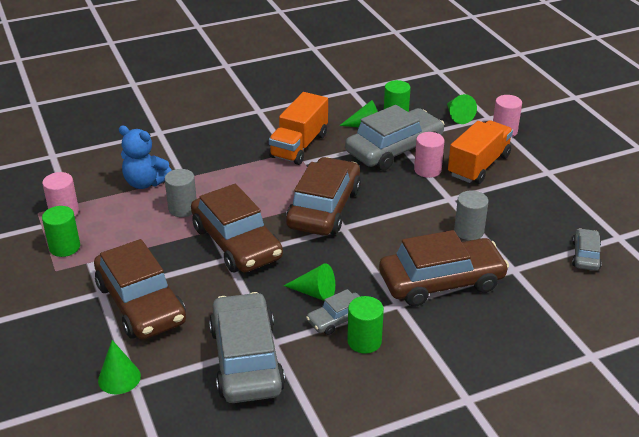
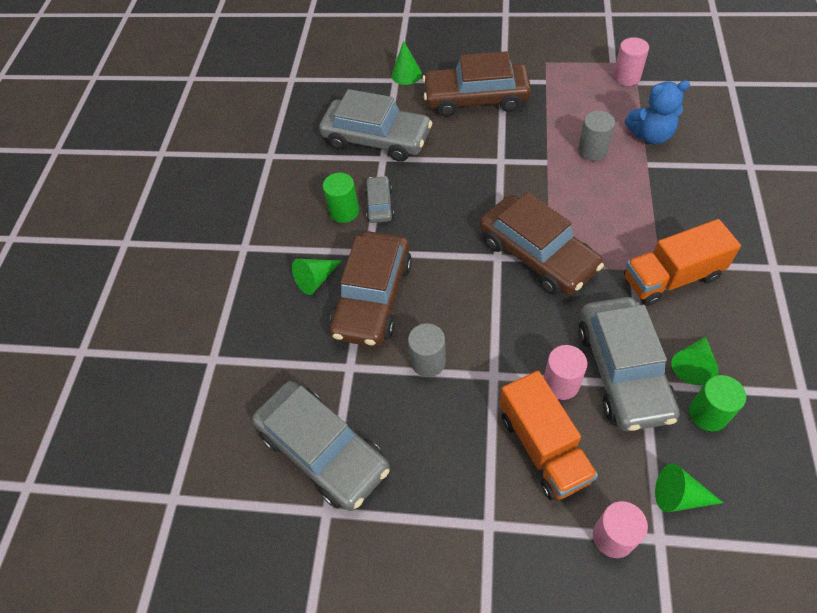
camera: 125 degrees right, 20 degrees up
(65, 247) = (573, 70): green cylinder -> none
(145, 183) = (650, 135): blue teddy bear -> blue teddy bear turned 150 degrees counterclockwise
(236, 243) = (519, 172): brown car -> none
(299, 146) = (671, 277): orange truck -> orange truck turned 75 degrees counterclockwise
(315, 293) = (419, 202): green cone -> green cone (316, 279)
(585, 255) = (323, 451): grey car -> grey car, size x2.07

